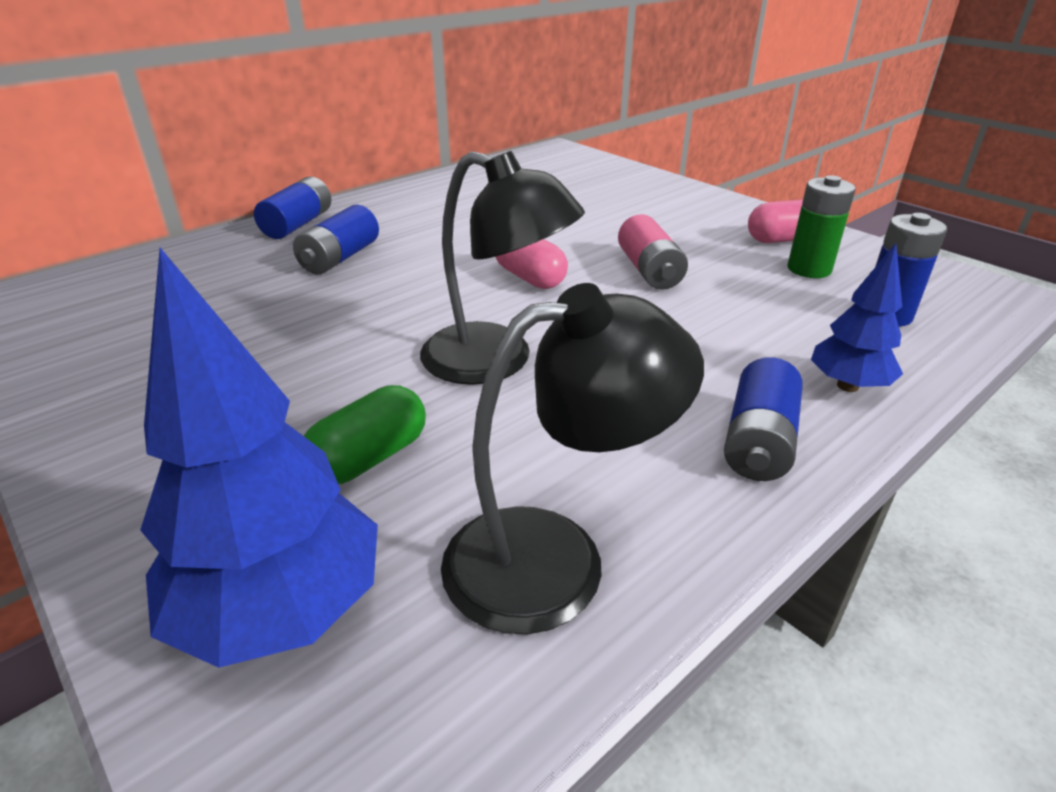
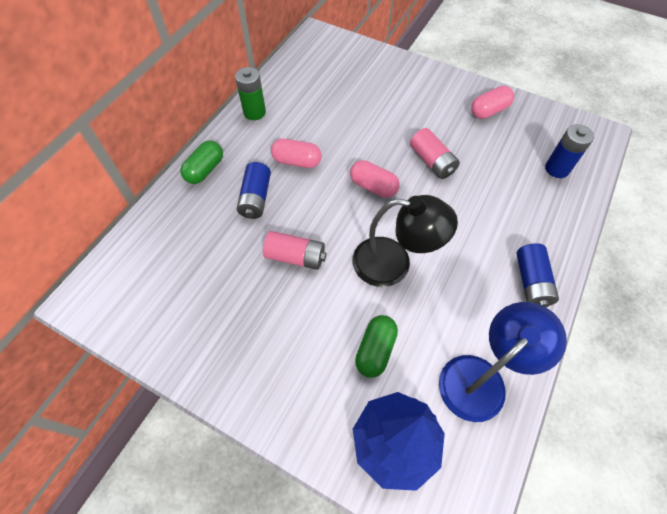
camera: 20 degrees left, 25 degrees up
(298, 224) = (205, 170): blue battery -> green capsule
(340, 321) = (295, 256): none -> pink battery
(433, 237) = (297, 161): none -> pink capsule
(556, 558) = (481, 378): black lamp -> blue lamp
(809, 269) = (510, 137): green battery -> green battery (254, 112)
(848, 386) = (555, 231): blue tree -> none

